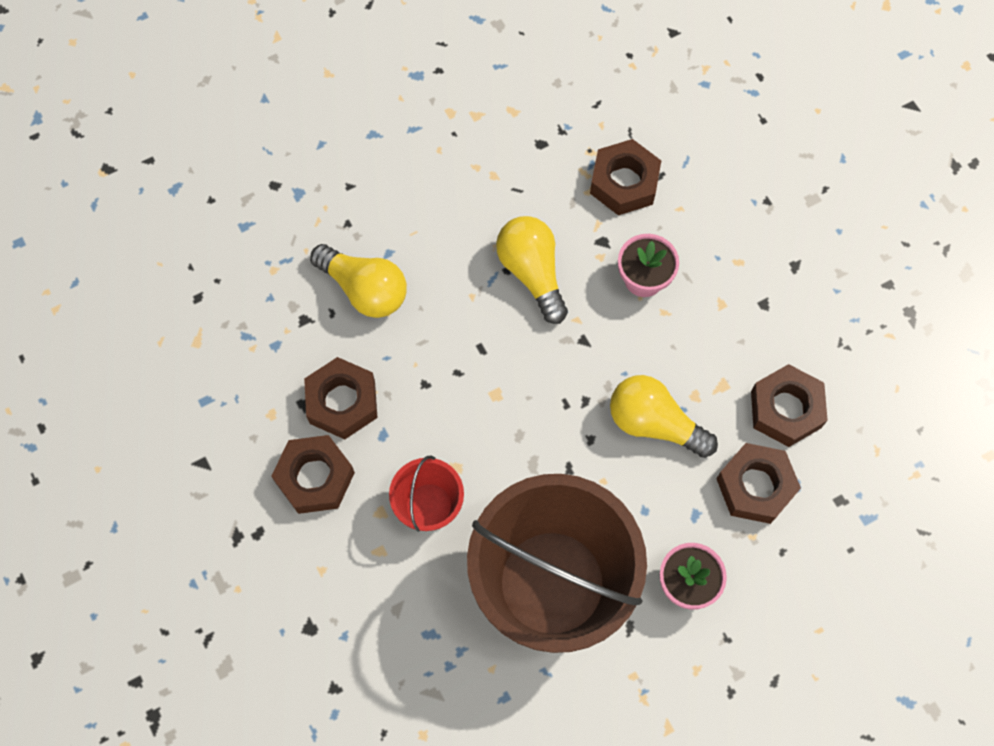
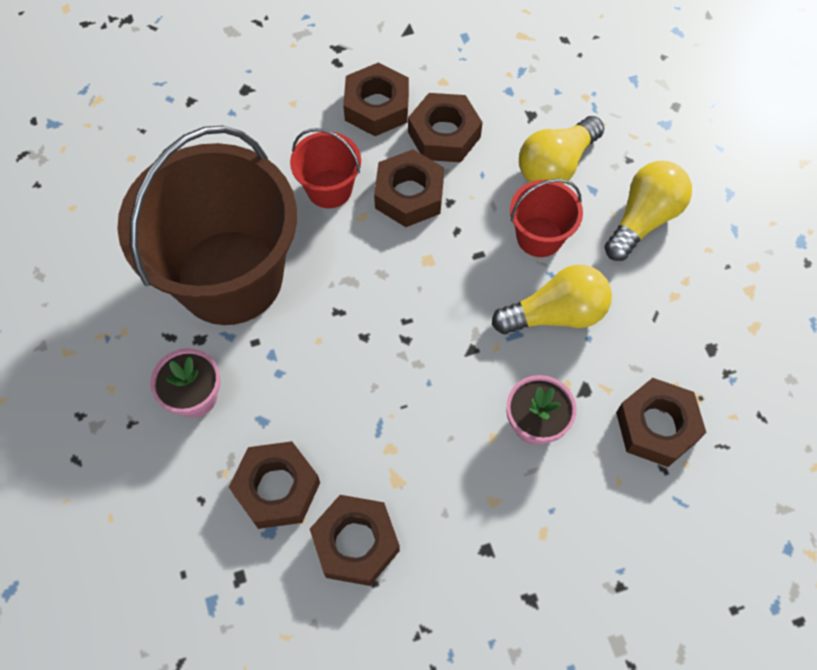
camera: 100 degrees right, 5 degrees down
(423, 424) = (409, 195): none -> brown nut
(451, 295) = (539, 237): none -> red bucket
(654, 423) = (368, 401): yellow light bulb -> yellow light bulb (643, 219)

